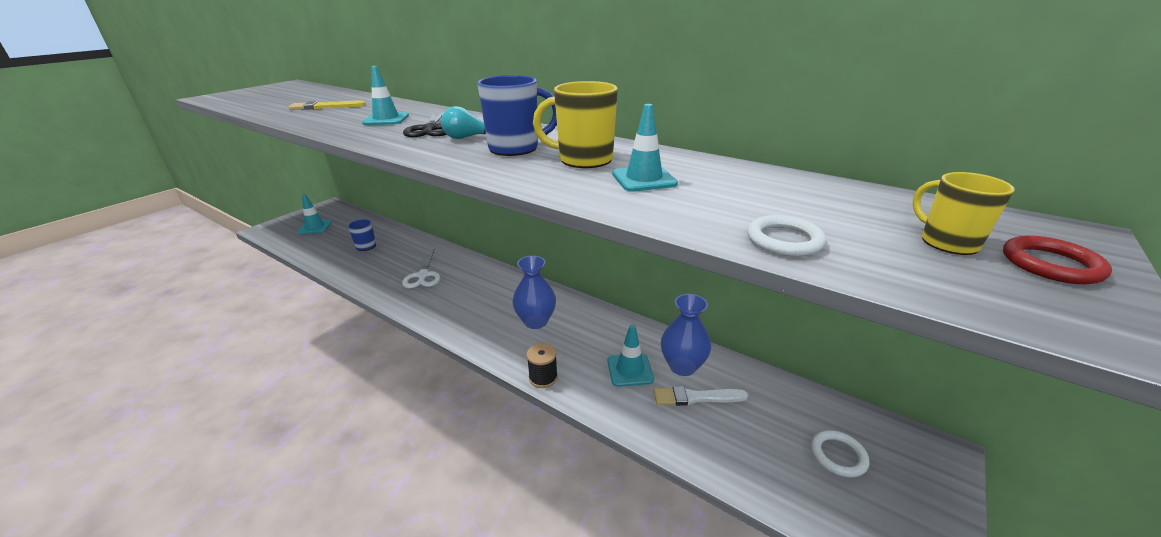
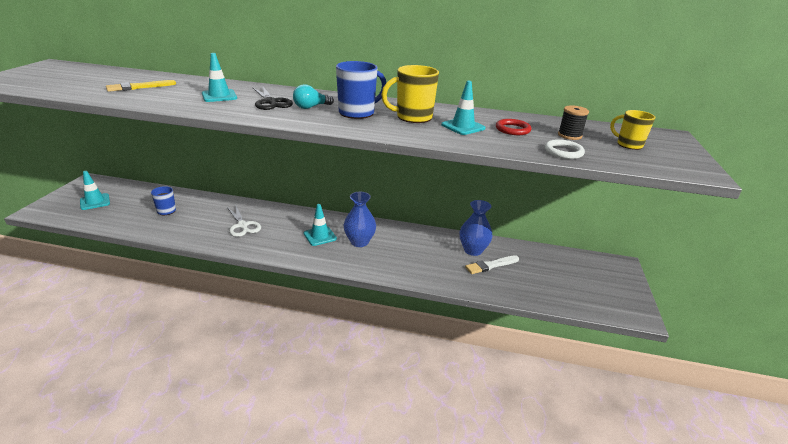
camera: 25 degrees left, 0 degrees up
(543, 378) = (391, 275): black spool -> black spool (569, 135)
(630, 370) = (443, 259): turquoise traffic cone -> turquoise traffic cone (320, 236)
(838, 455) = (577, 277): white ring -> none
(1051, 264) = (670, 149): red ring -> red ring (512, 129)

